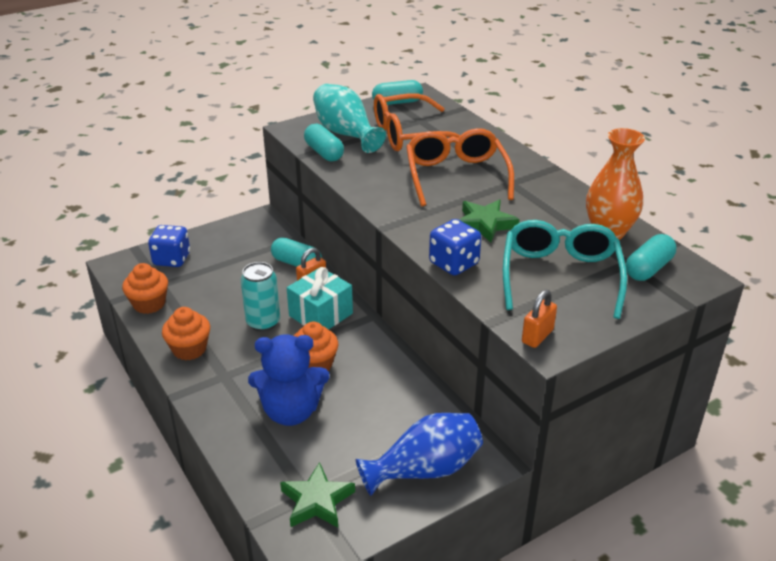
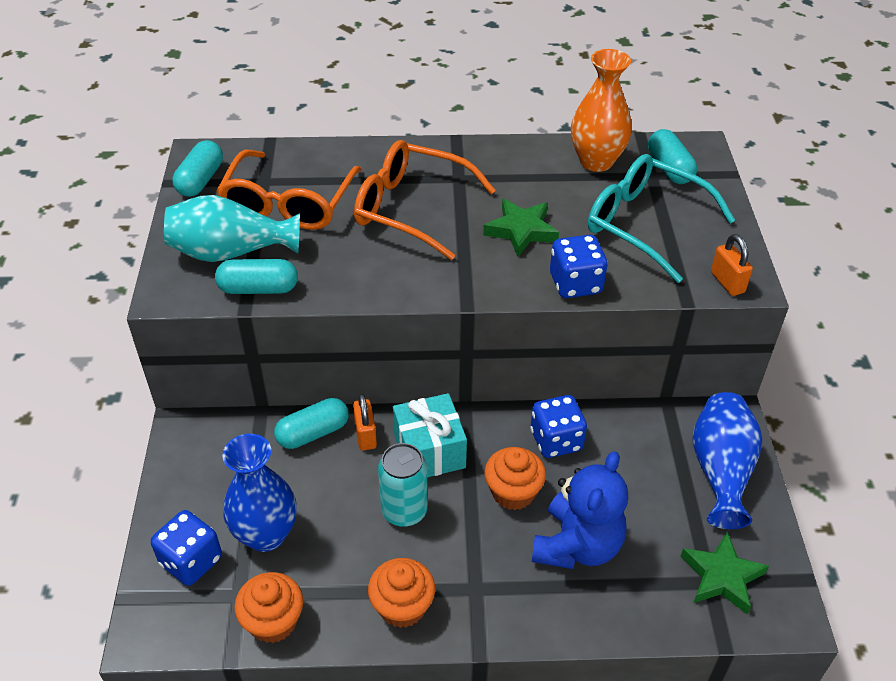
camera: 60 degrees left, 10 degrees up
(207, 277) = (266, 535): none -> blue vase
(379, 369) = (556, 440): none -> blue dice

